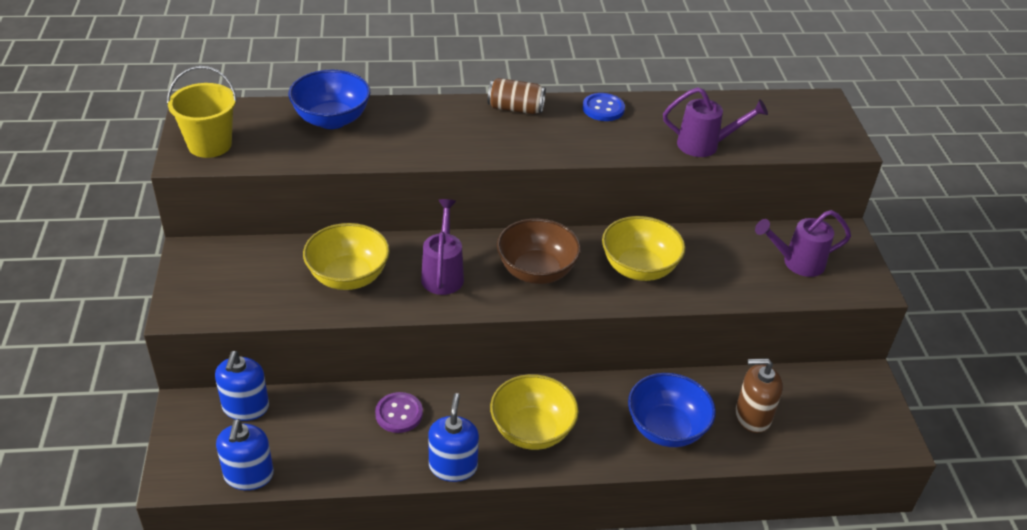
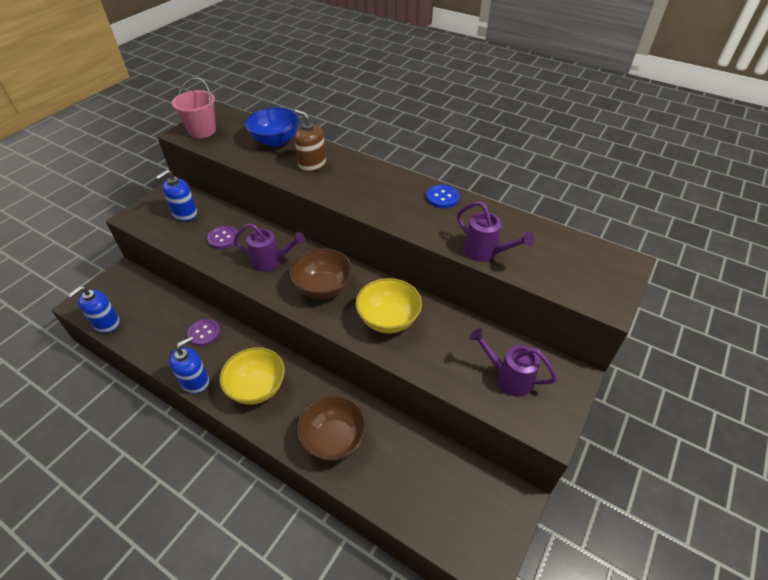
camera: 40 degrees right, 5 degrees up
(210, 144) = (202, 131): yellow bucket -> pink bucket
(245, 407) = (145, 287): blue soap dispenser -> blue soap dispenser (185, 213)
(348, 277) = (223, 238): yellow bowl -> purple button
(443, 274) = (271, 262): purple watering can -> purple watering can turned 60 degrees clockwise
(515, 108) = (385, 175): brown can -> none
(666, 428) = (334, 439): blue bowl -> brown bowl
(752, 416) = (399, 469): brown soap dispenser -> brown soap dispenser (312, 164)

